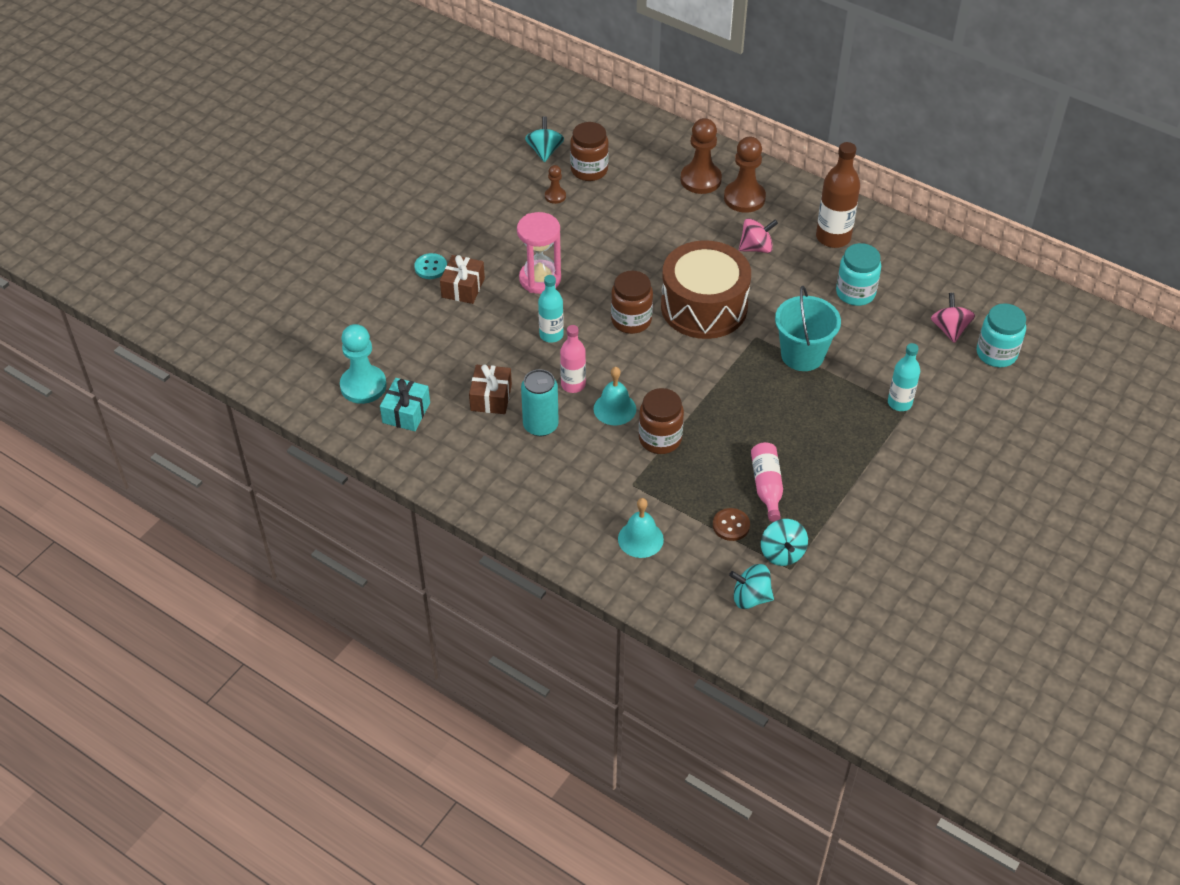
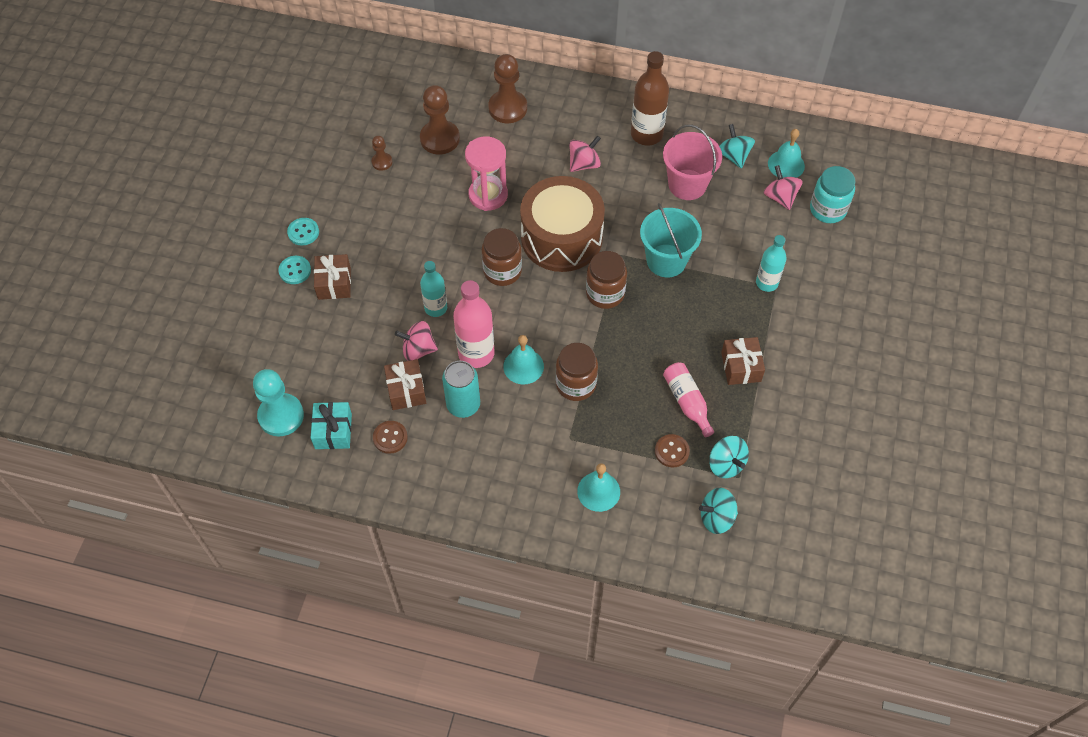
camera: 20 degrees left, 10 degrees up
(453, 237) = (303, 232): none -> turquoise button
(457, 433) = (390, 438): none -> brown button
(518, 366) = (418, 349): none -> pink spinning top
(540, 279) = (402, 253): pink hourglass -> pink hourglass (488, 195)
(544, 151) = (353, 118): turquoise spinning top -> turquoise spinning top (733, 156)
(573, 385) = (476, 353): pink bottle -> pink bottle, size x1.55
(589, 170) = (402, 126): brown jar -> brown jar (605, 293)
(744, 198) = (554, 116): brown pawn -> brown pawn (440, 139)
(837, 471) = (741, 367): none -> brown gift
(855, 293) = (687, 184): turquoise jar -> pink bucket
(969, 301) = (786, 164): none -> turquoise bell

